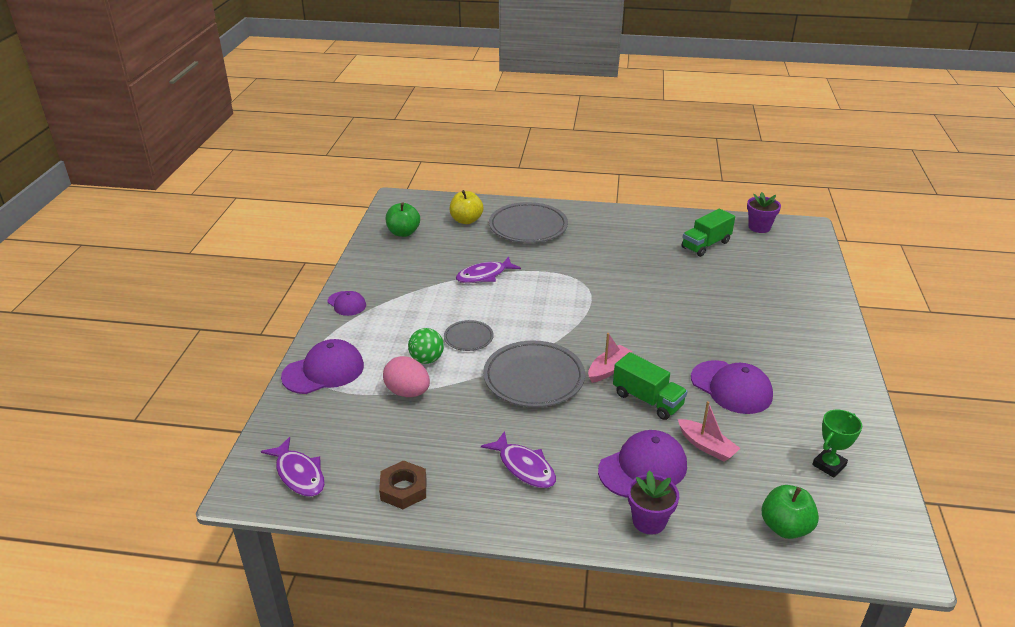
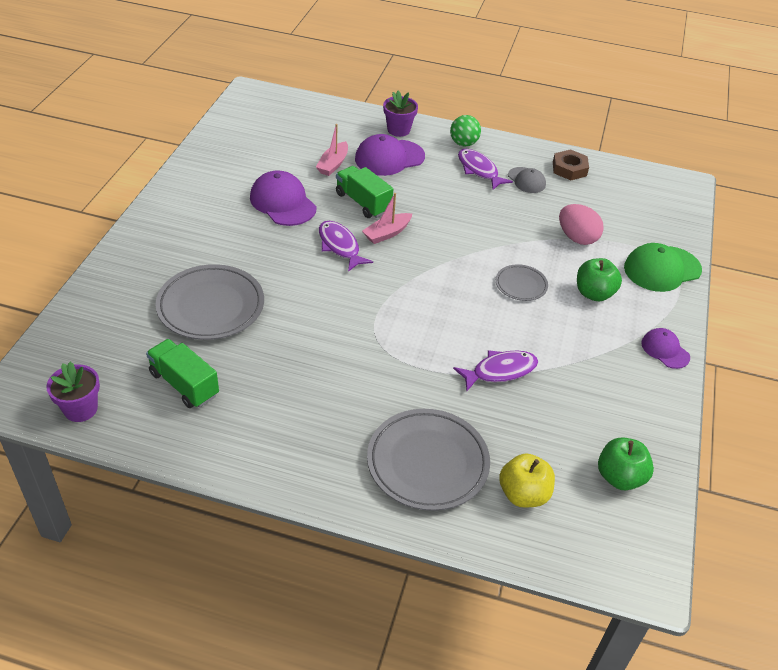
camera: 175 degrees left, 10 degrees up
(299, 474) = (651, 188): purple fish -> purple fish (340, 246)
(323, 371) = (662, 269): purple cap -> green cap
(426, 359) = (562, 267): green ball -> green ball (463, 143)
(462, 460) = (526, 180): none -> grey cap
(534, 378) = (460, 235): grey plate -> grey plate (211, 306)
(706, 245) = (184, 384): green truck -> green truck turned 105 degrees counterclockwise
(706, 446) = (333, 164): pink boat -> pink boat turned 120 degrees counterclockwise
(785, 527) = (309, 115): green apple -> green apple (594, 293)
(829, 465) = (249, 141): green trophy -> none

